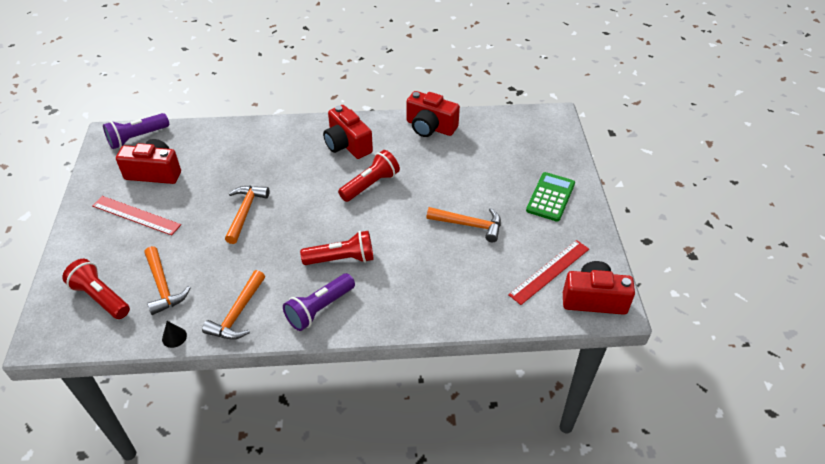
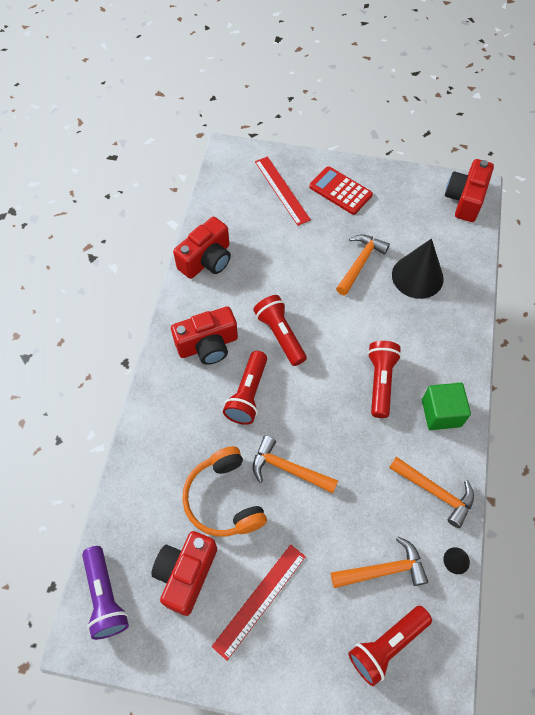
camera: 75 degrees left, 15 degrees up
(214, 180) = (224, 499): none -> orange headphones
(308, 176) = (248, 394): none -> red flashlight
(319, 309) = (441, 413): purple flashlight -> green cube
(471, 270) = (417, 276): none -> black cone
(549, 271) = (430, 219): red ruler -> red ruler (282, 190)
(550, 197) = (340, 191): green calculator -> red calculator

